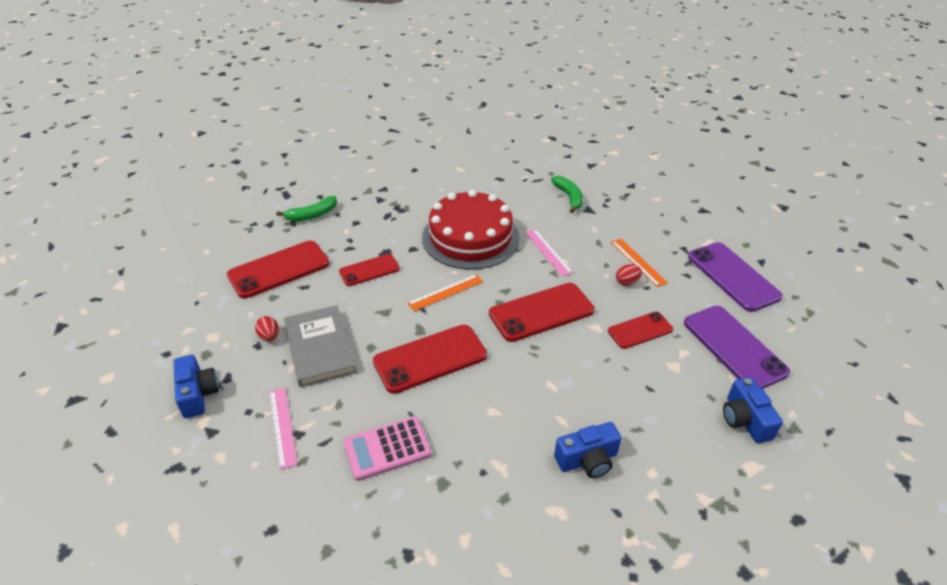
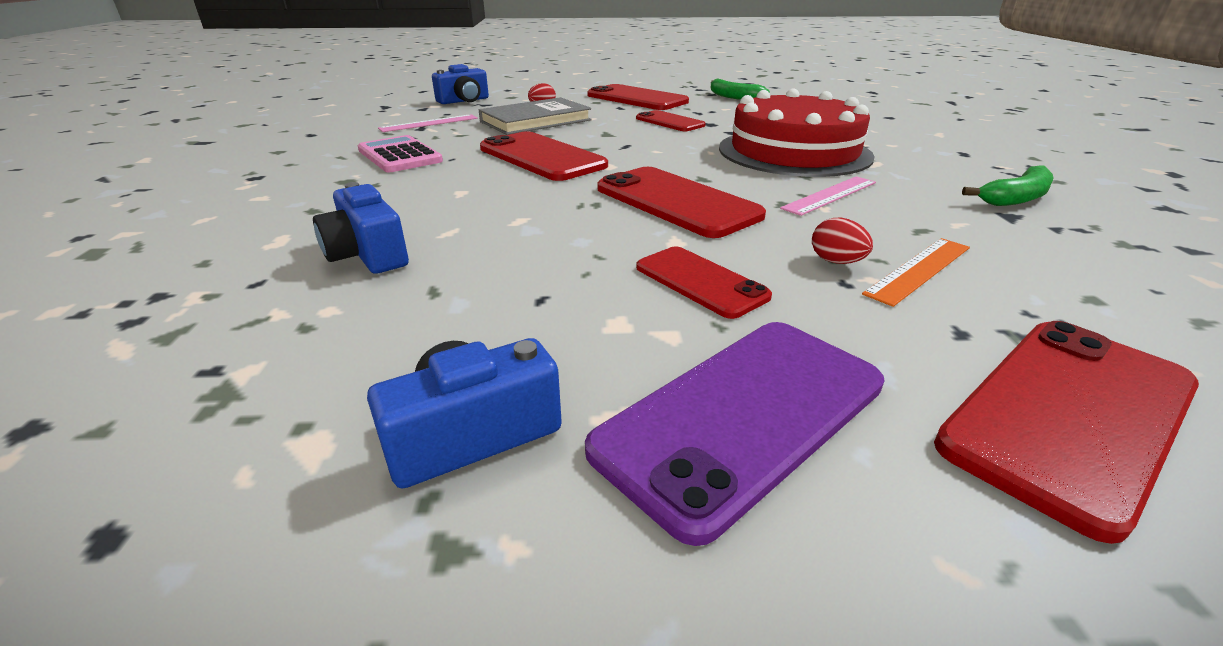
camera: 75 degrees right, 10 degrees down
(446, 292) = (666, 152): orange ruler -> none
(733, 276) = (1068, 414): purple phone -> red phone

